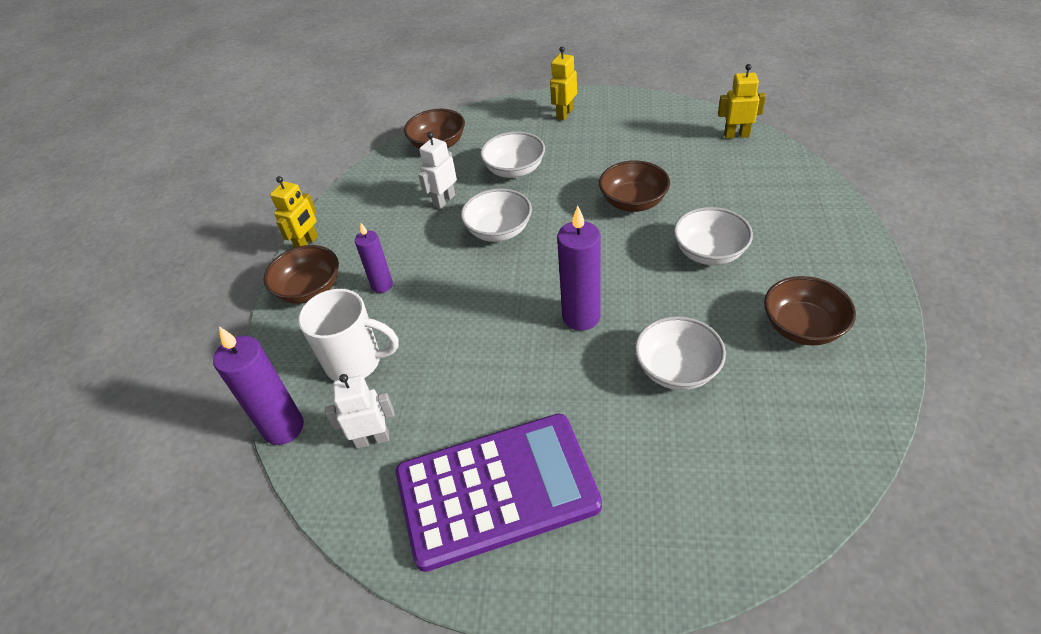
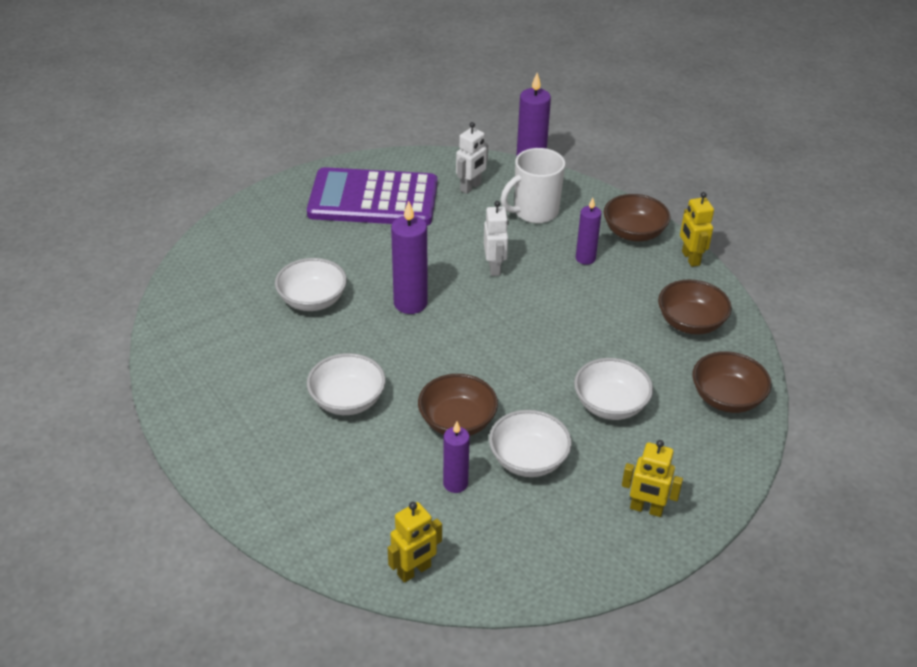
camera: 135 degrees right, 5 degrees down
(444, 200) = (634, 343): white robot -> white robot (494, 267)
(496, 490) = (373, 199): purple calculator -> purple calculator turned 60 degrees clockwise
(499, 231) = (549, 338): white bowl -> white bowl (528, 460)
(564, 114) = (646, 509): yellow robot -> yellow robot turned 120 degrees clockwise
(670, 167) = (455, 483): none -> purple candle
(802, 327) = (235, 369): brown bowl -> brown bowl (690, 323)

